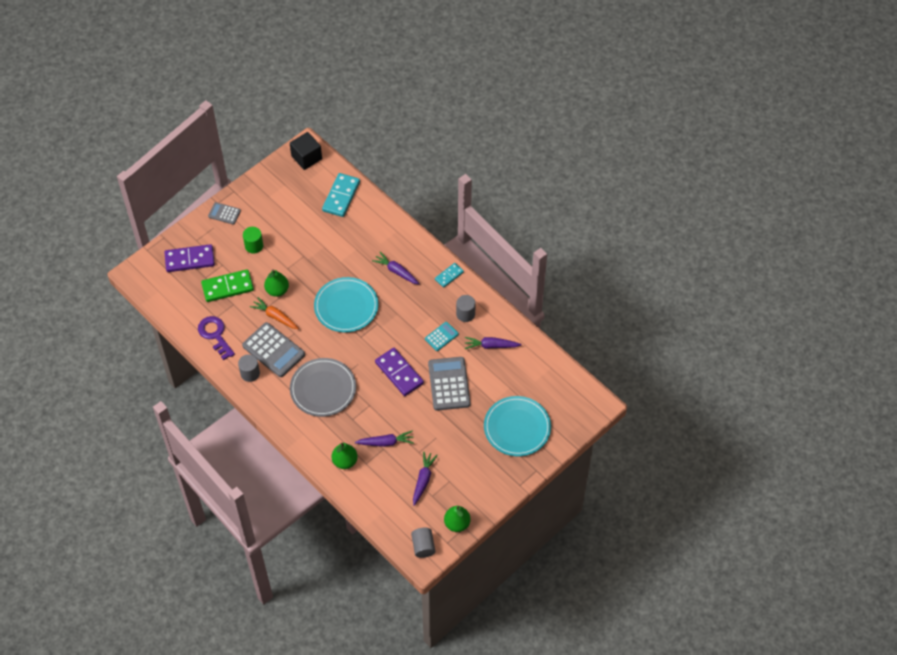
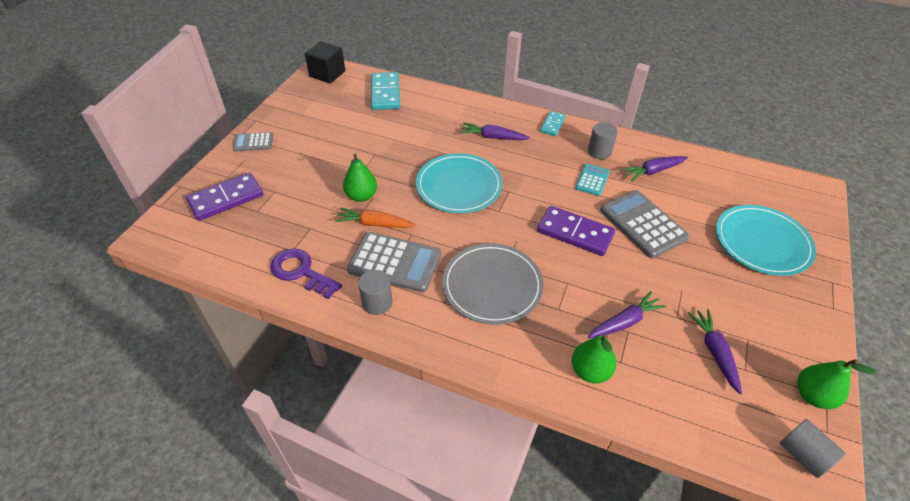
camera: 25 degrees left, 10 degrees down
(227, 287) = (292, 212): green domino -> none
(254, 246) = (307, 161): green cylinder -> none

